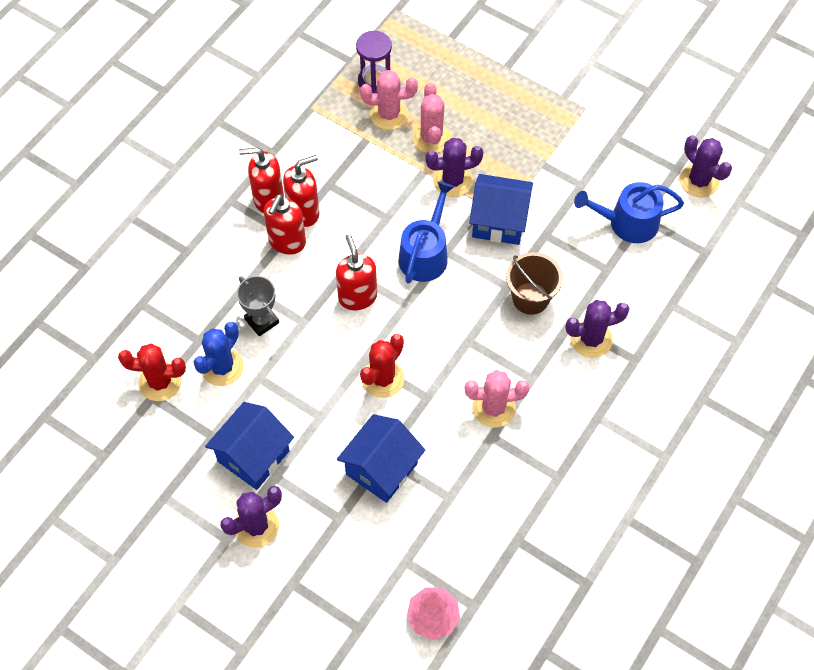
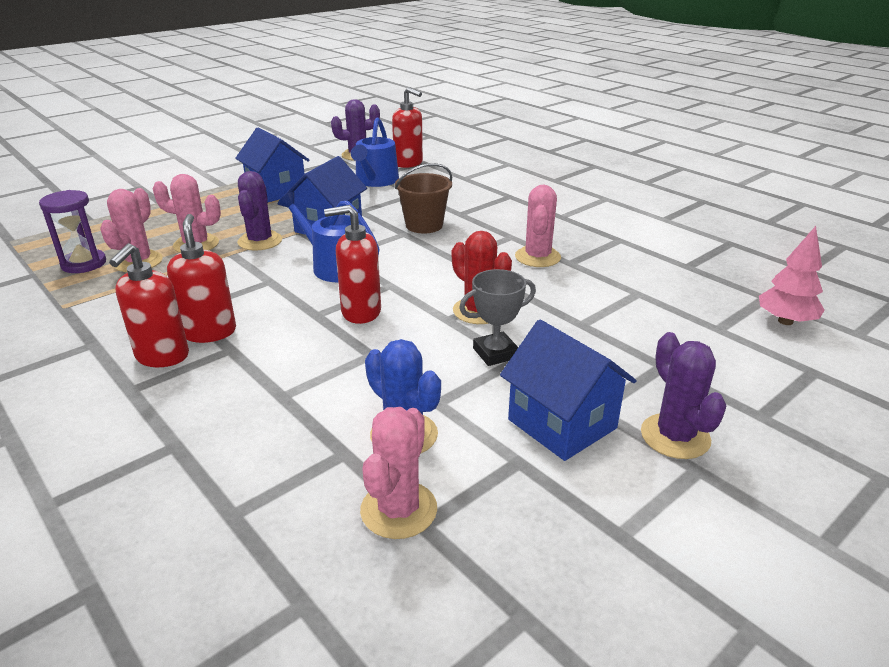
camera: 75 degrees left, 30 degrees down
(160, 382) = (399, 510): red cactus -> pink cactus
(262, 321) = (349, 387): grey trophy -> grey trophy (495, 353)
(287, 242) = (242, 351): red soap dispenser -> red soap dispenser (408, 163)
(381, 469) = (597, 327): blue house -> blue house (276, 191)
(591, 339) = (481, 208): purple cactus -> none

